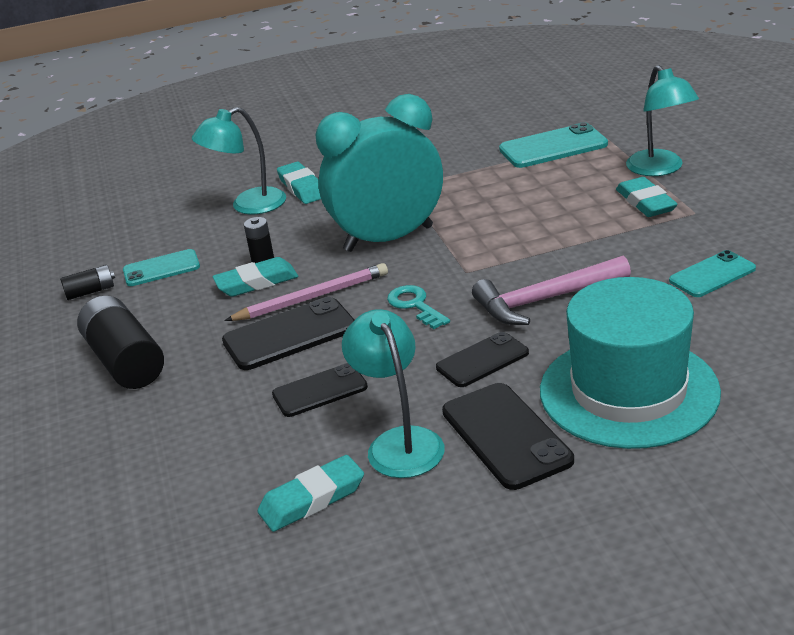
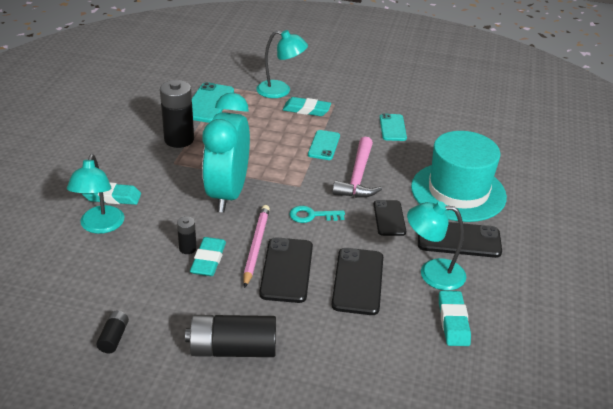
camera: 65 degrees left, 5 degrees up
(161, 268) = (130, 293): turquoise phone -> turquoise phone (324, 145)
(320, 391) = (358, 281): black phone -> black phone, size x1.52
(453, 168) = (179, 139): none -> black battery

